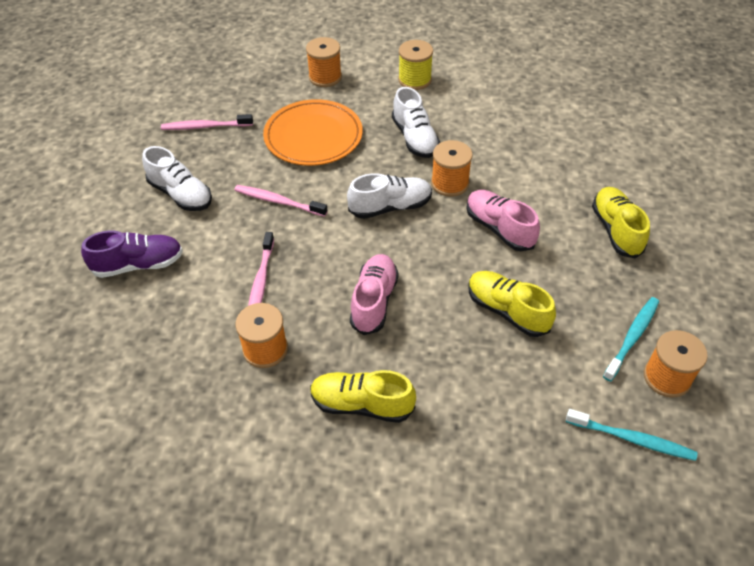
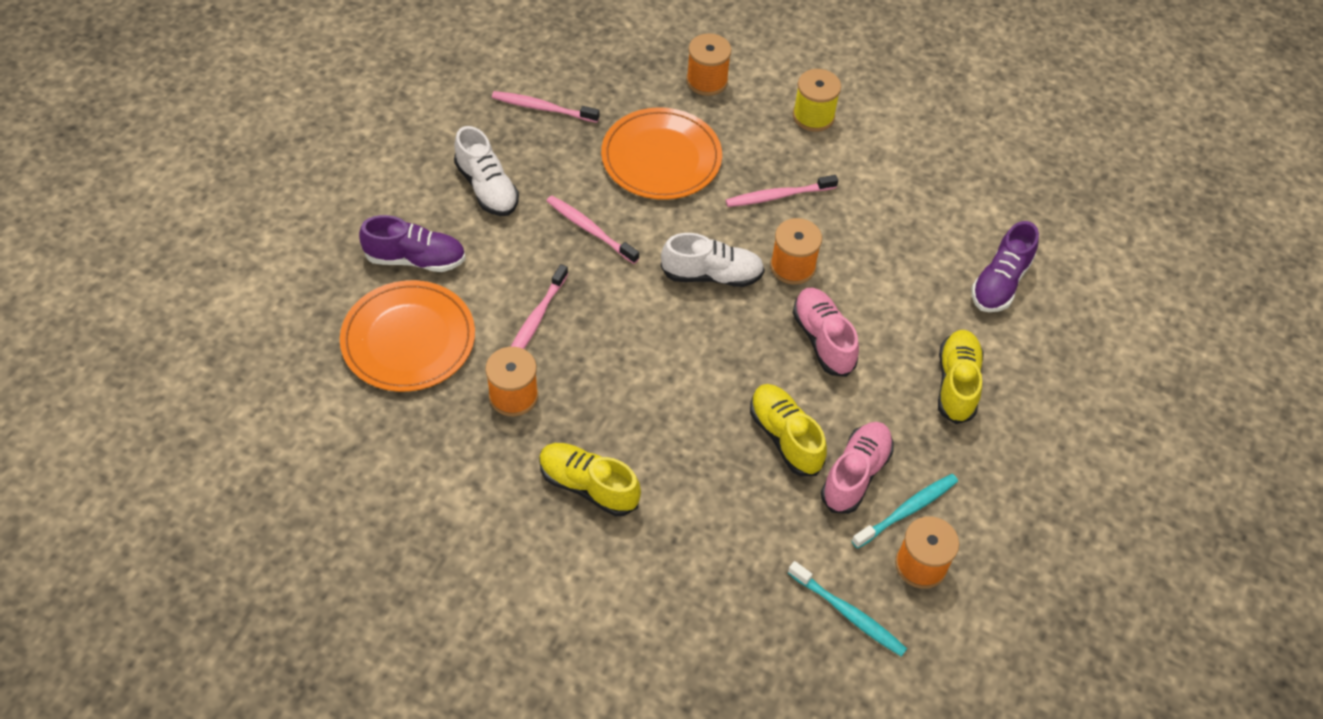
camera: 15 degrees right, 5 degrees up
(154, 331) = (408, 339): none -> orange plate
(374, 301) = (647, 380): pink shoe -> pink shoe (855, 474)
(414, 138) = (778, 196): white shoe -> pink toothbrush
(607, 151) = (1000, 282): none -> purple shoe

